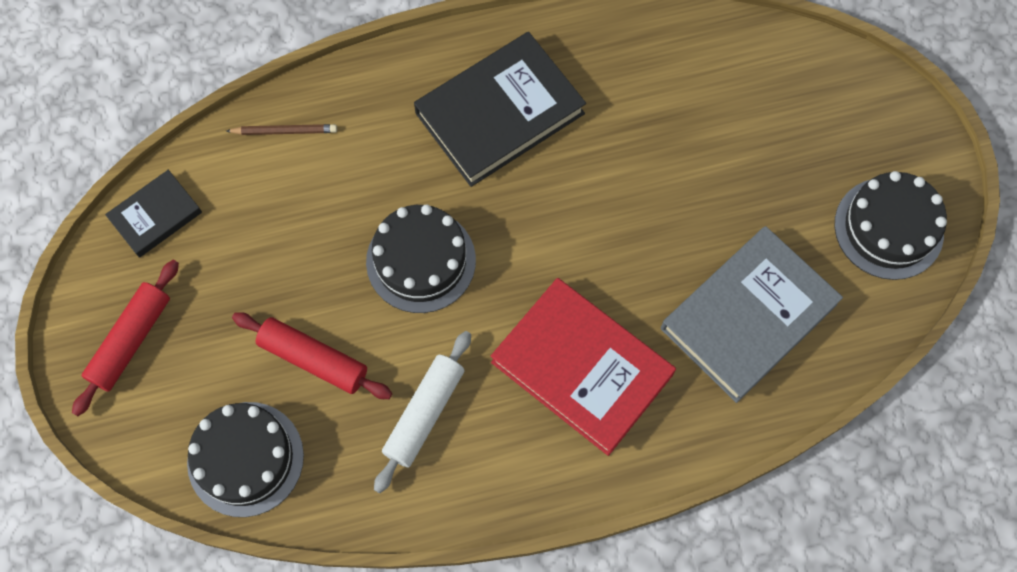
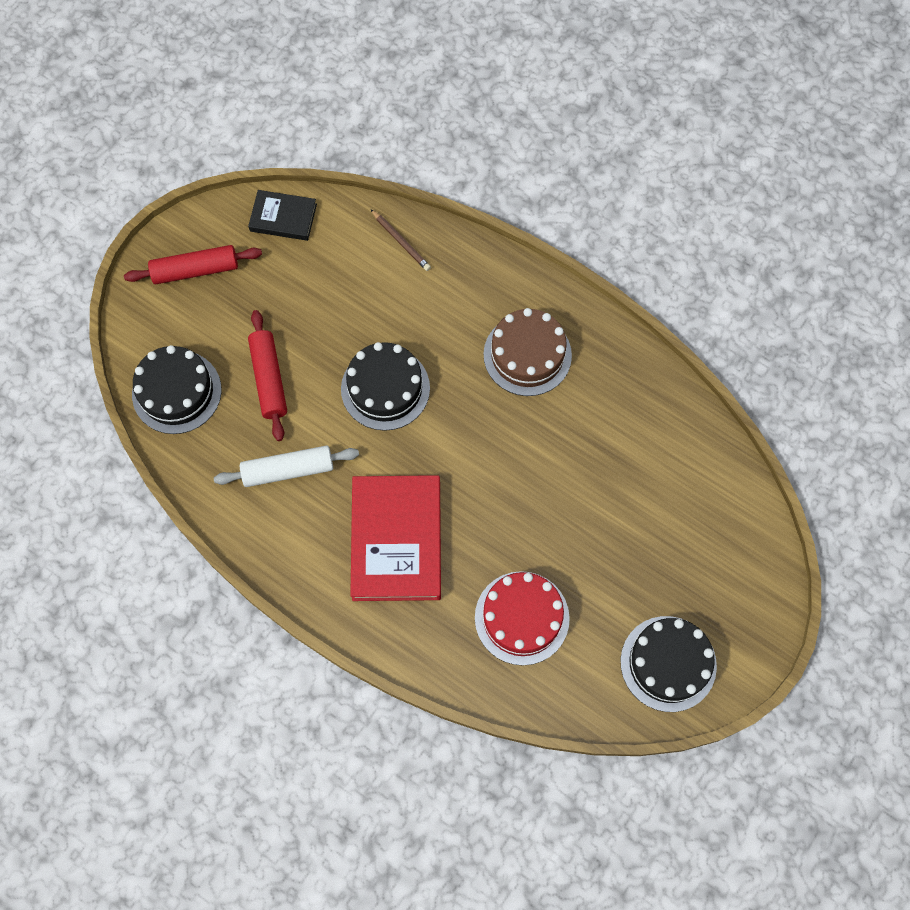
camera: 50 degrees right, 0 degrees up
(500, 113) = (527, 355): black book -> brown cake
(748, 316) = (522, 618): grey book -> red cake

